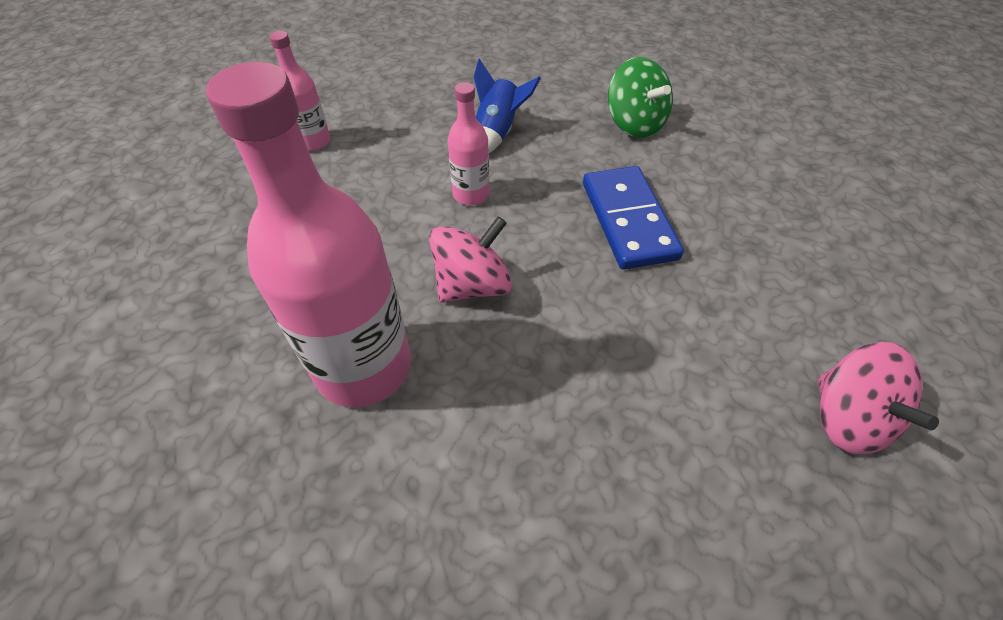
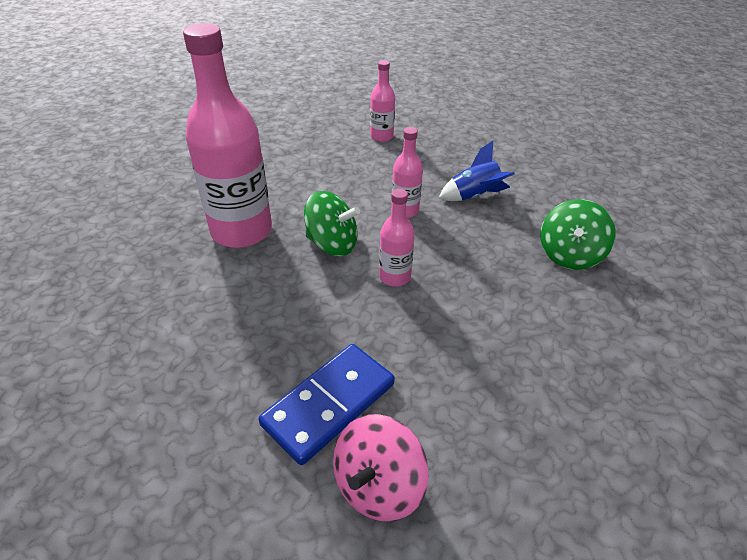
camera: 55 degrees right, 10 degrees down
(472, 285) = (332, 244): pink spinning top -> green spinning top
(571, 259) = (394, 277): none -> pink bottle
(628, 220) = (460, 291): blue domino -> blue domino (329, 404)

